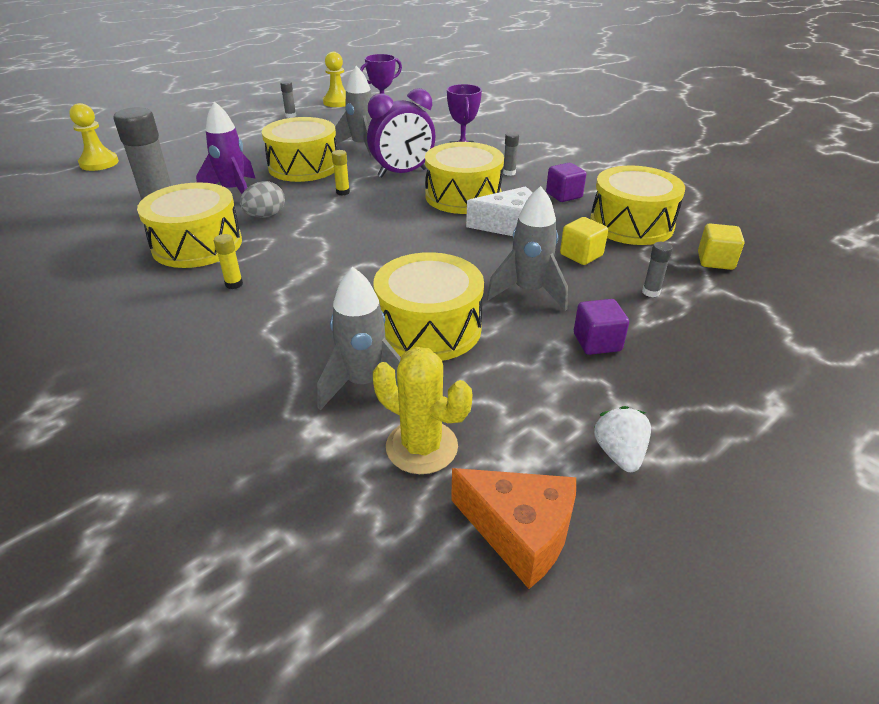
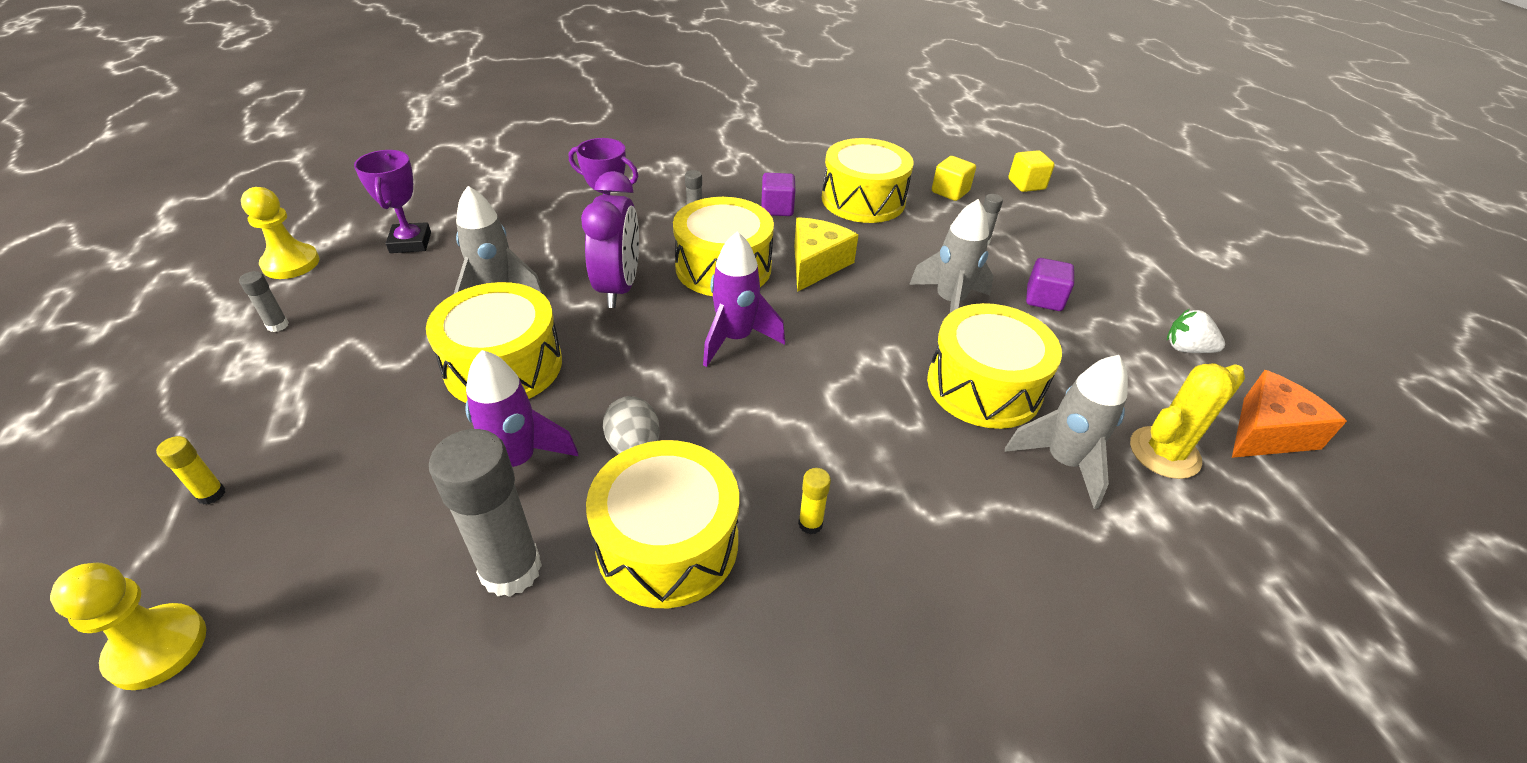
camera: 65 degrees left, 5 degrees up
(343, 192) = (626, 353): yellow glue stick -> yellow glue stick (211, 494)
(389, 219) = (735, 339): none -> purple rocket
(509, 226) = (816, 264): white cheese -> yellow cheese
(581, 255) = (901, 248): yellow cube -> yellow cube (1026, 184)

